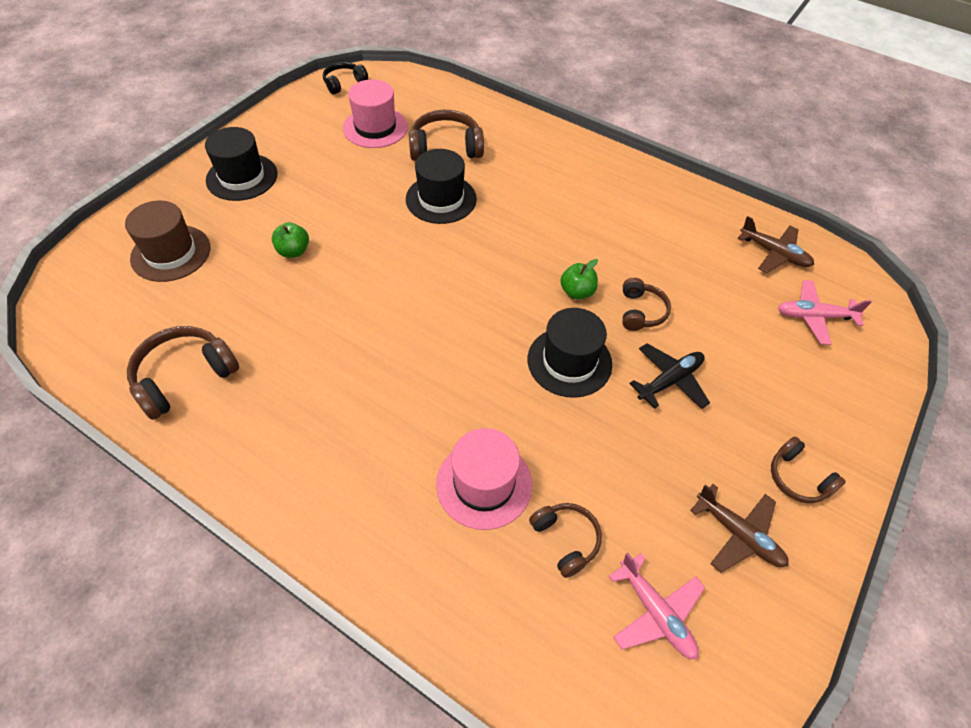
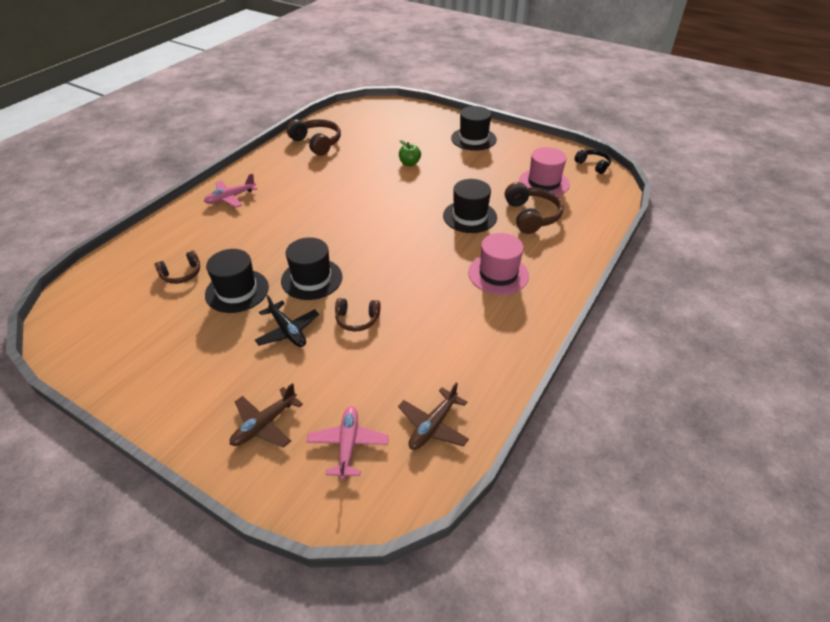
camera: 90 degrees right, 10 degrees down
(171, 253) = (404, 127): brown hat -> none
(484, 484) = (227, 242): pink hat -> pink hat (498, 274)
(577, 292) = (378, 284): green apple -> none
(600, 451) = (237, 291): none -> black hat
(655, 612) = (124, 309): pink plane -> pink plane (230, 198)
(738, 534) = (156, 355): brown plane -> brown plane (265, 424)
(798, 478) = (186, 397): brown headphones -> none

